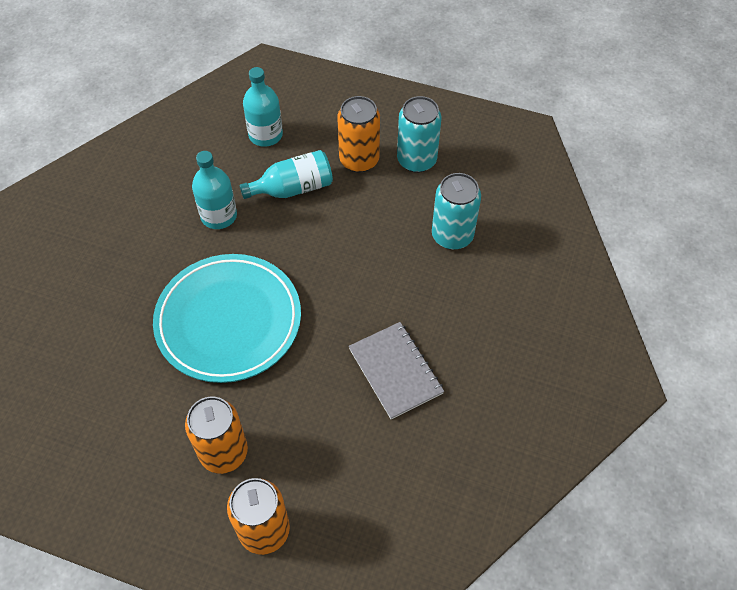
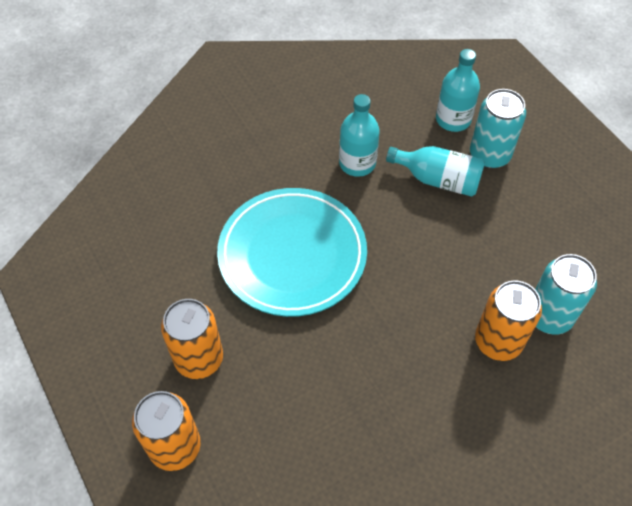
camera: 40 degrees right, 0 degrees up
(359, 160) = (518, 191): orange can -> orange can (498, 341)
(395, 371) = (392, 399): grey notebook -> none
(416, 160) = (573, 225): turquoise can -> turquoise can (489, 155)

